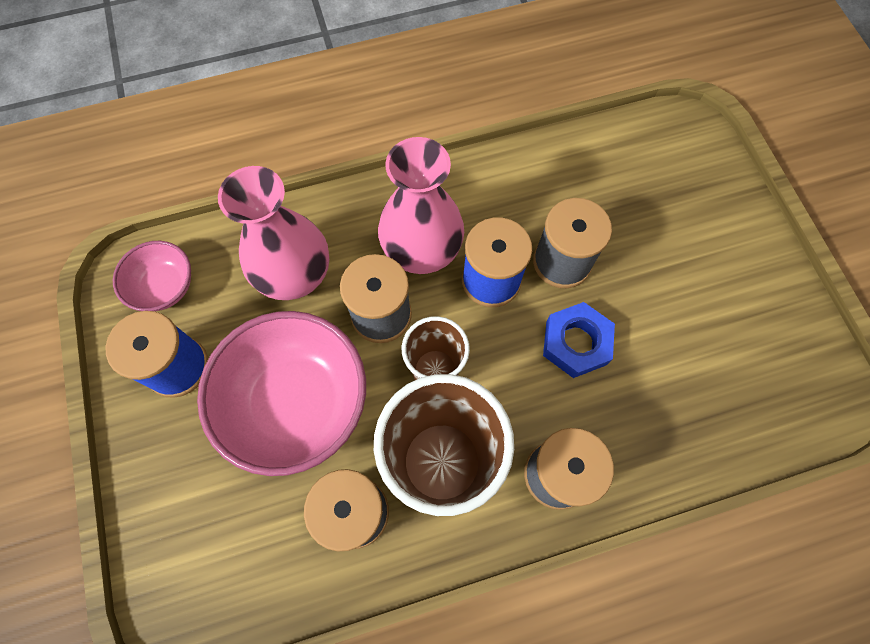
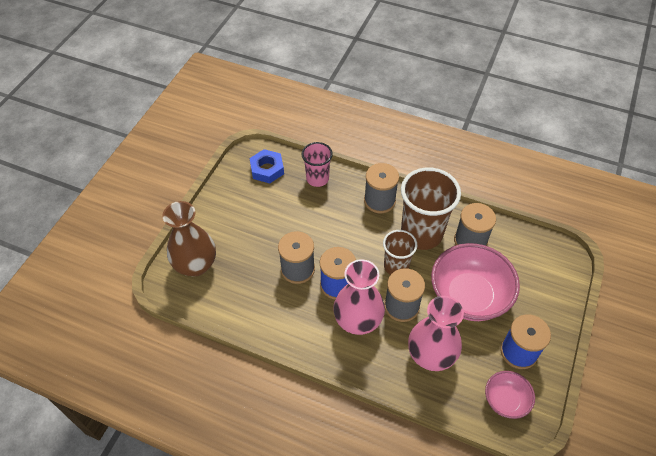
camera: 140 degrees left, 15 degrees down
(576, 343) = (326, 235): blue nut -> blue nut (267, 169)
(687, 171) = (196, 265): none -> brown vase
(690, 437) = (317, 178): none -> pink cup

